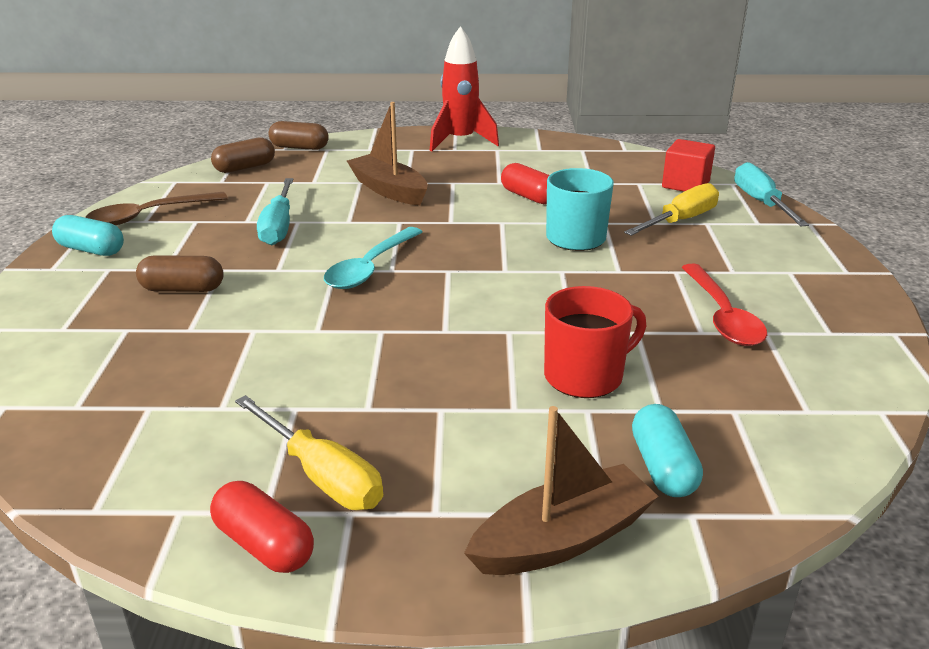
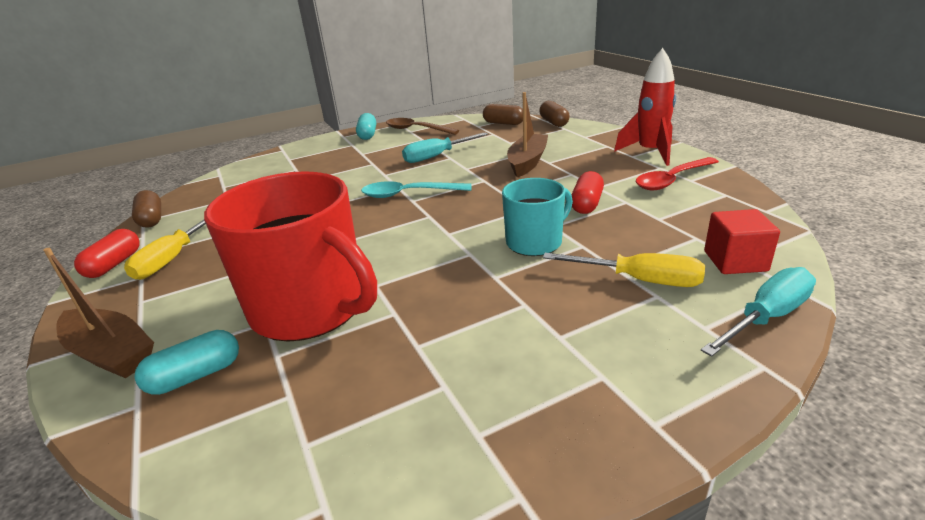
camera: 65 degrees right, 0 degrees up
(182, 289) = (343, 164): brown capsule -> brown capsule (151, 219)
(585, 376) = (311, 308): red mug -> red mug, size x1.82
(722, 316) = (456, 351): red spoon -> red spoon (672, 180)

